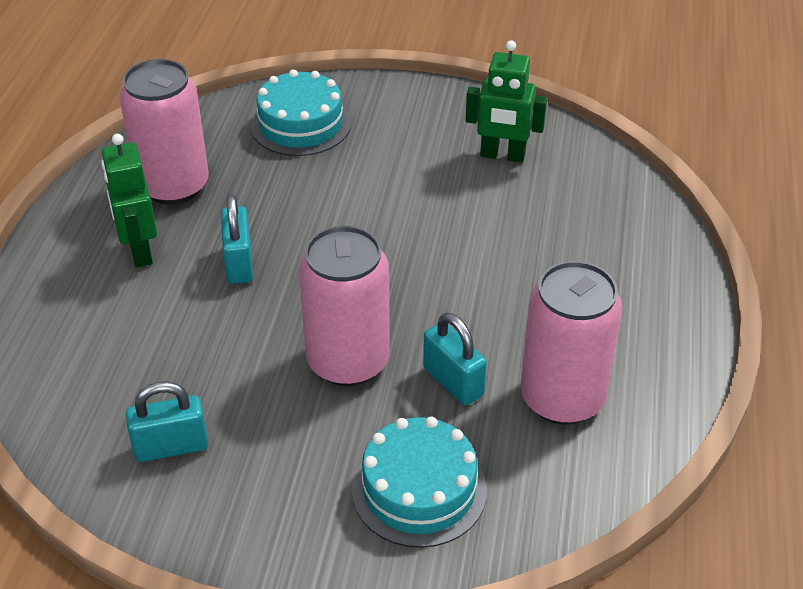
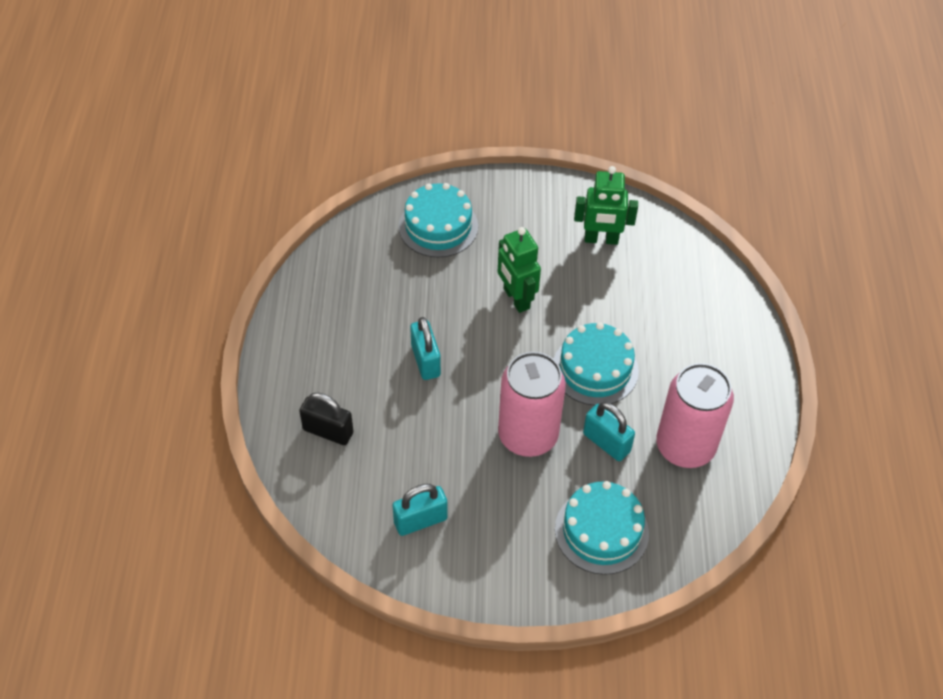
camera: 10 degrees left, 10 degrees up
(86, 328) = (328, 431): none -> black padlock
(139, 251) = (347, 359): green robot -> green robot (516, 299)
(173, 186) = (355, 296): pink can -> none
(459, 294) = (595, 369): none -> turquoise cake

